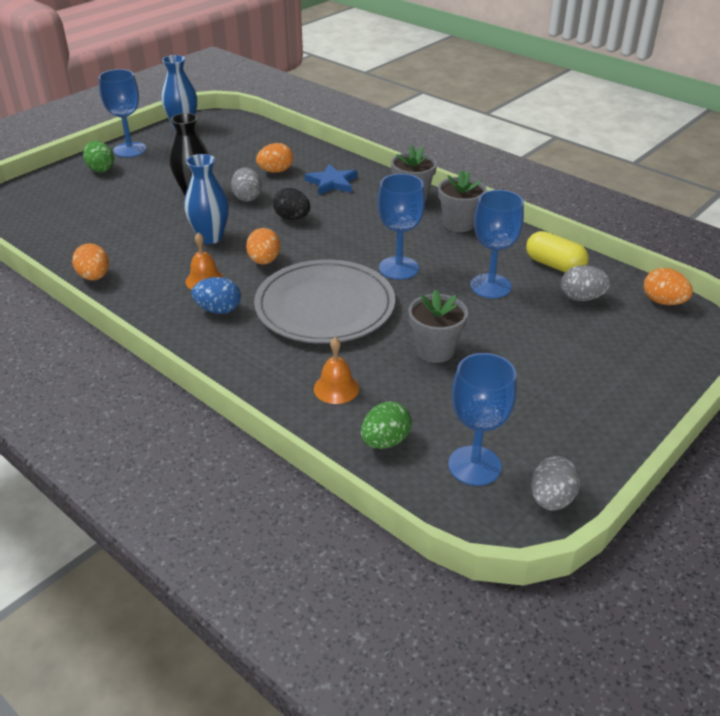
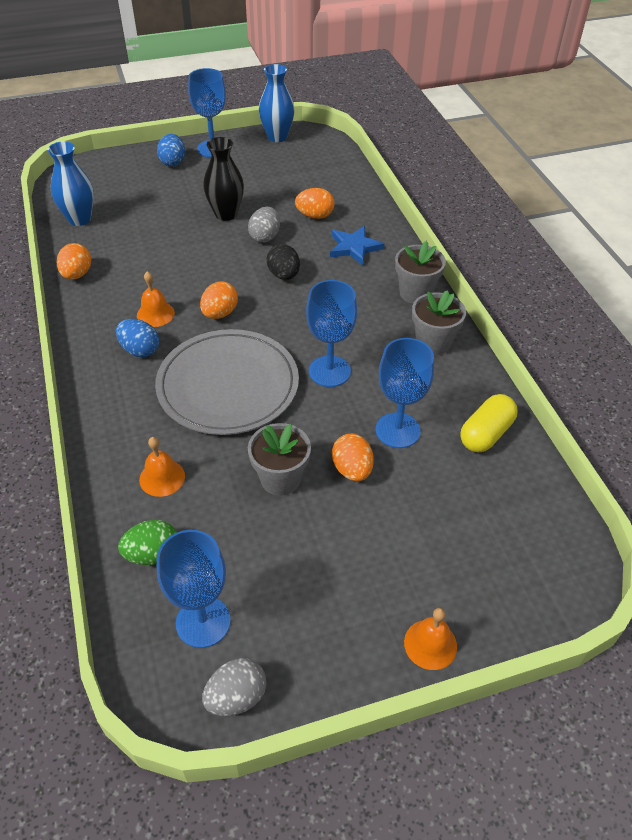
camera: 30 degrees right, 10 degrees up
(101, 169) = (173, 162): green egg -> blue egg
(210, 237) = (198, 269): blue vase -> blue vase (79, 219)
(554, 265) = (486, 433): yellow capsule -> yellow capsule turned 60 degrees clockwise
(581, 298) = (477, 486): grey egg -> none
(649, 403) = (430, 644): none -> orange bell
(663, 302) = (562, 531): orange egg -> orange egg (352, 469)

